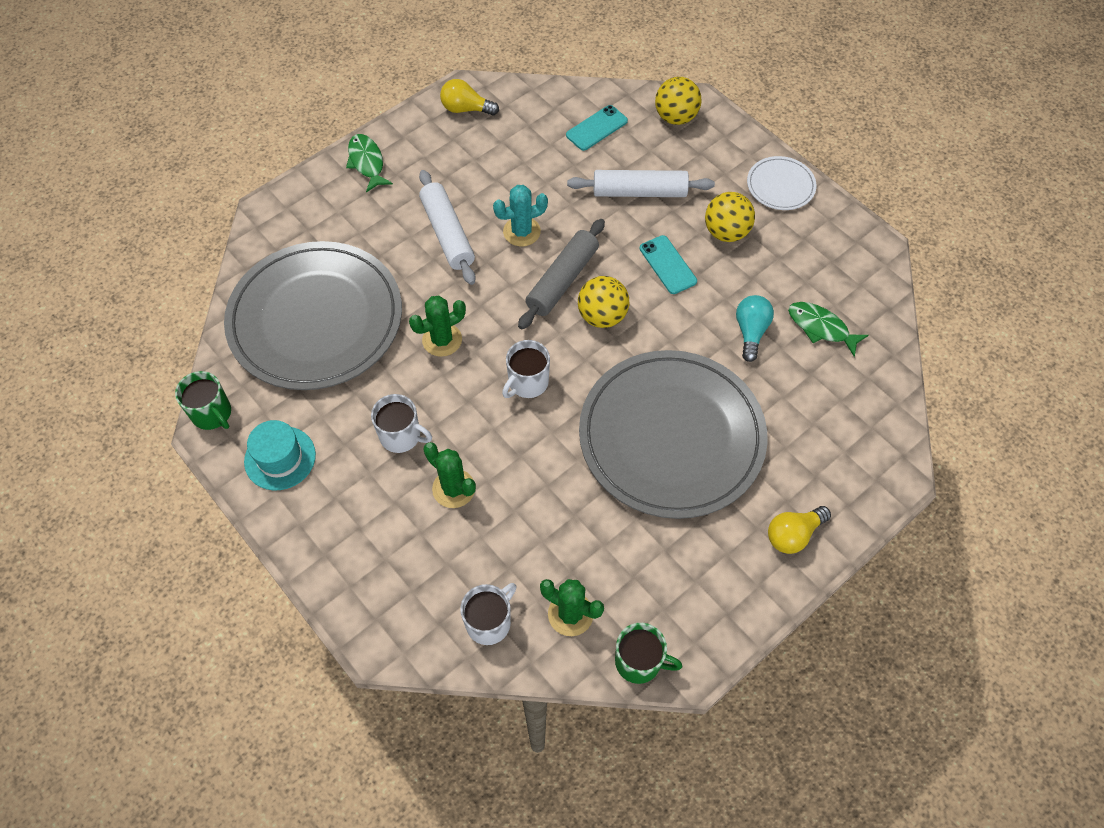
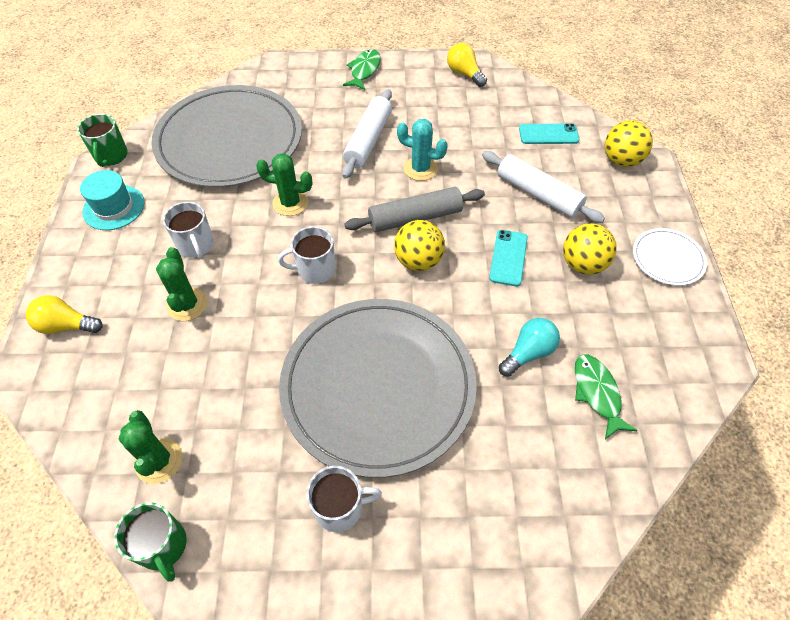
camera: 40 degrees right, 5 degrees down
(489, 622) = (102, 417): white mug -> white mug (340, 507)
(793, 534) = (396, 551): yellow light bulb -> yellow light bulb (66, 325)

